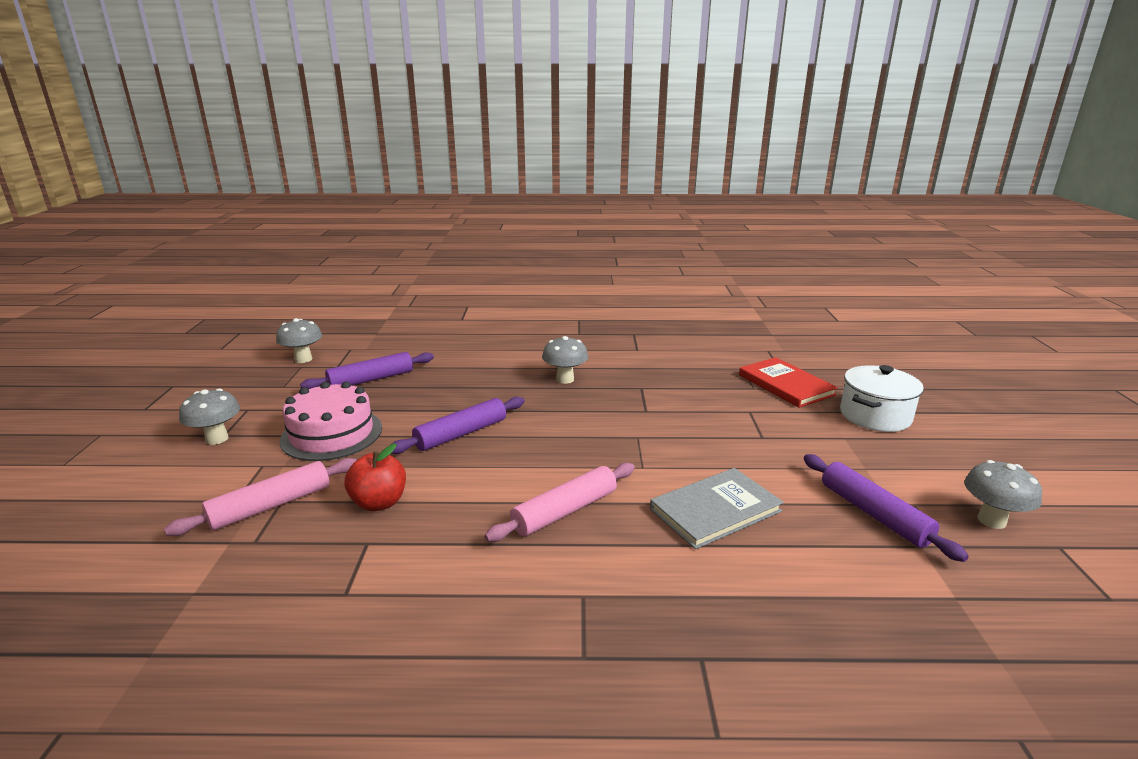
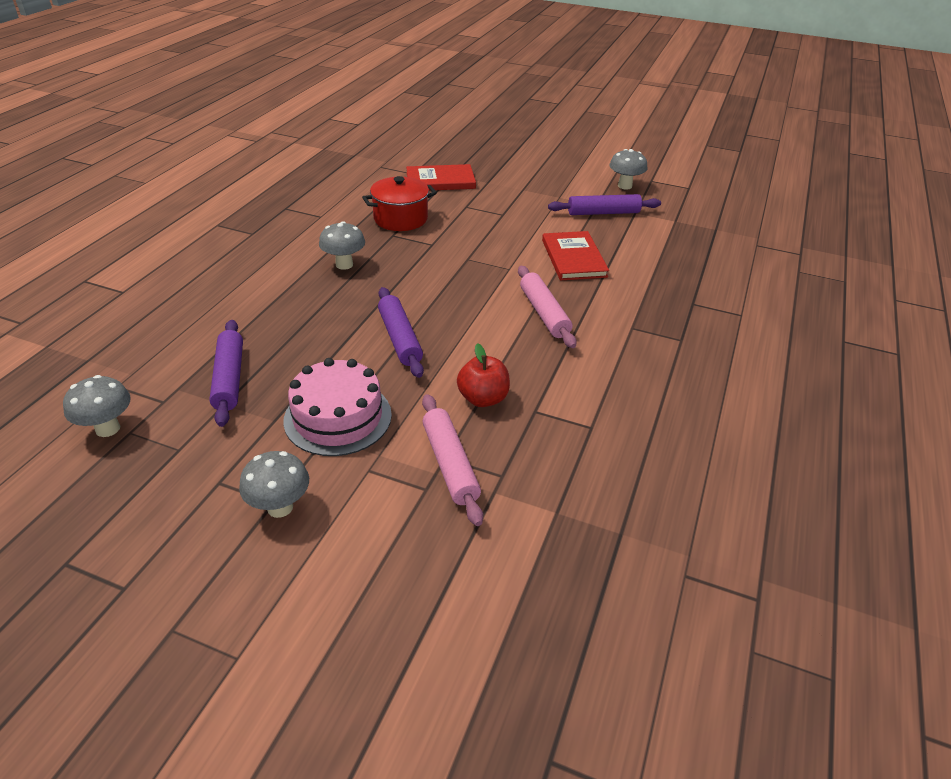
camera: 70 degrees left, 15 degrees up
(677, 384) = (400, 219): none -> red pot
(715, 510) = (573, 258): grey book -> red book
(875, 416) = (505, 170): white pot -> none

